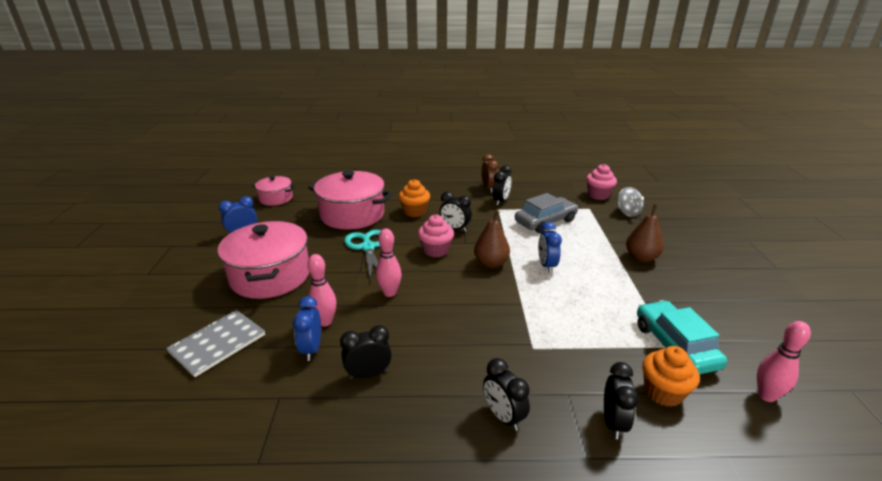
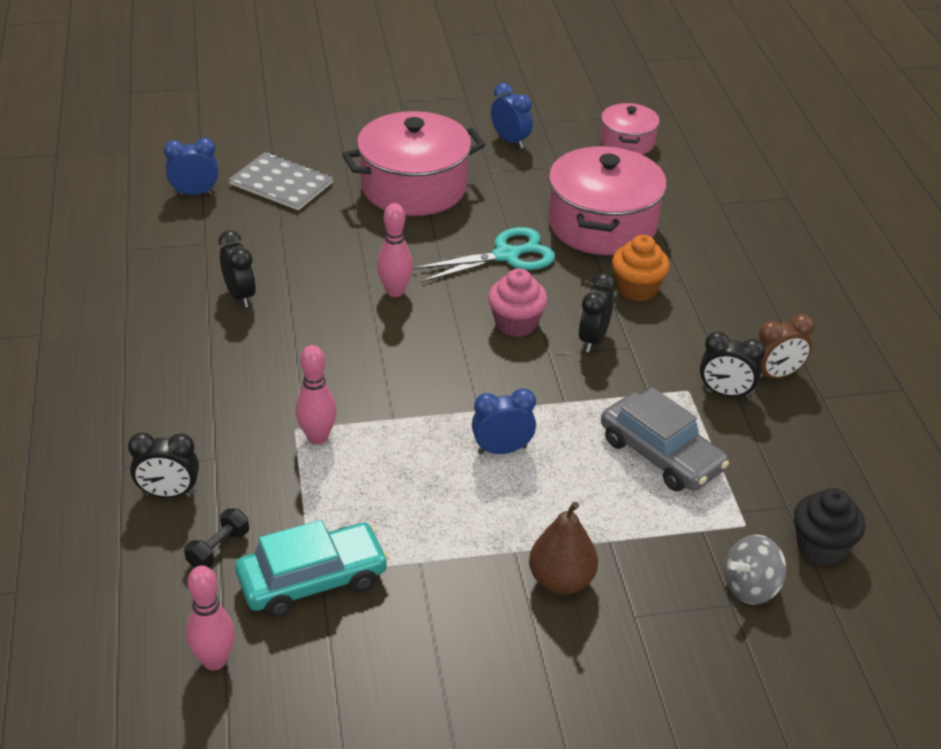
camera: 80 degrees right, 10 degrees up
(311, 349) = (278, 248): blue clock -> blue clock (195, 193)
(325, 322) = (327, 249): pink bowling pin -> pink bowling pin (317, 437)
(491, 263) = (493, 385): brown pear -> none
(503, 416) = (178, 402): black clock -> none
(598, 195) = (821, 547): pink cupcake -> black cupcake
(663, 392) = (218, 549): orange cupcake -> black dumbbell

